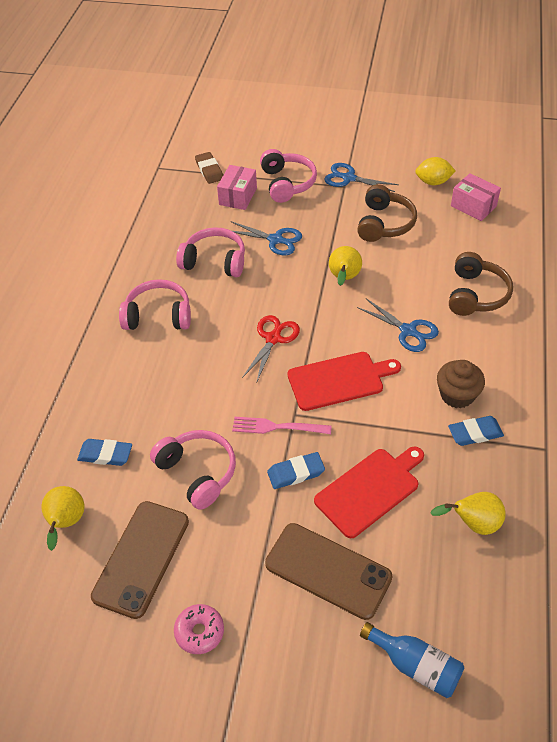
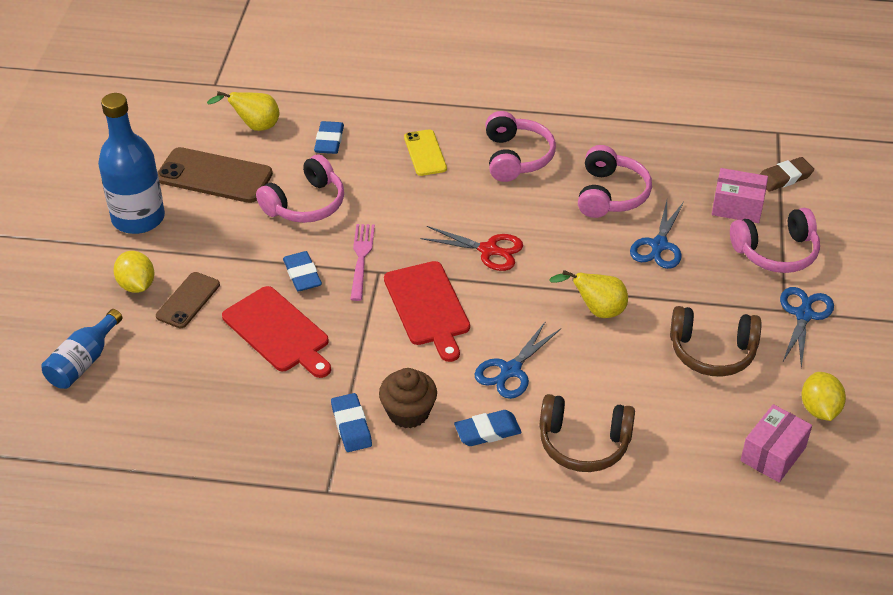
camera: 85 degrees right, 5 degrees down
(139, 378) = (425, 153): none -> yellow phone
(199, 632) = (138, 218): pink donut -> blue bottle
(304, 623) = (137, 285): none -> yellow lemon
(328, 570) = (188, 300): brown phone -> brown phone, size x0.60
(471, 347) = (487, 431): none -> blue eraser
(473, 524) = (230, 415): yellow pear -> none

